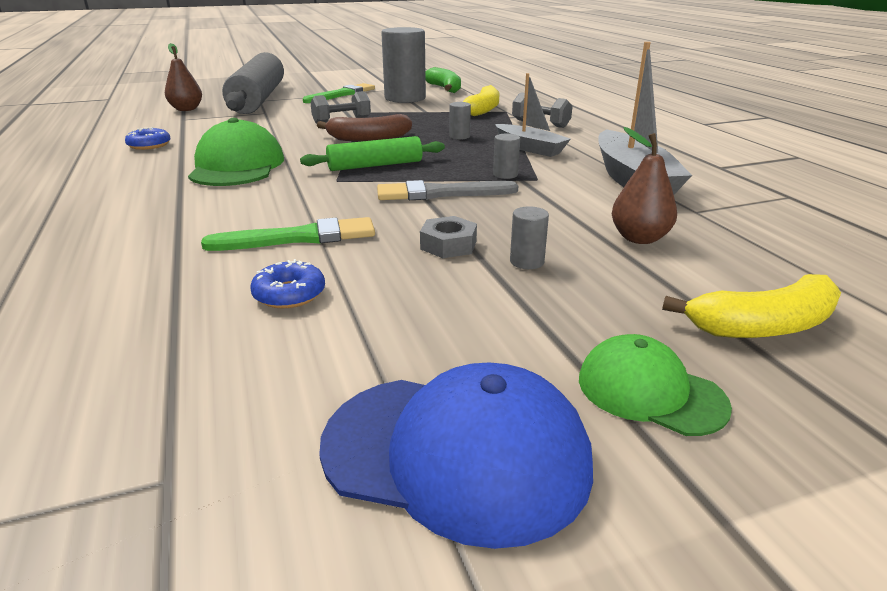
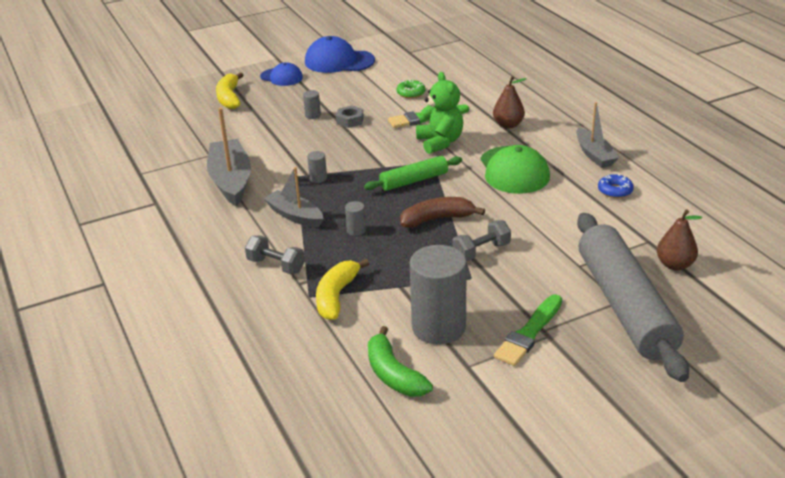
camera: 175 degrees right, 5 degrees up
(109, 173) = (594, 155): none -> grey boat
(289, 294) = (411, 93): blue donut -> green donut
(306, 201) = (440, 142): none -> green teddy bear
(441, 193) = (360, 156): grey brush -> none
(639, 238) = (253, 133): brown pear -> brown pear (508, 125)
(650, 391) = (281, 77): green cap -> blue cap
(763, 326) = (229, 98): yellow banana -> yellow banana turned 75 degrees counterclockwise

